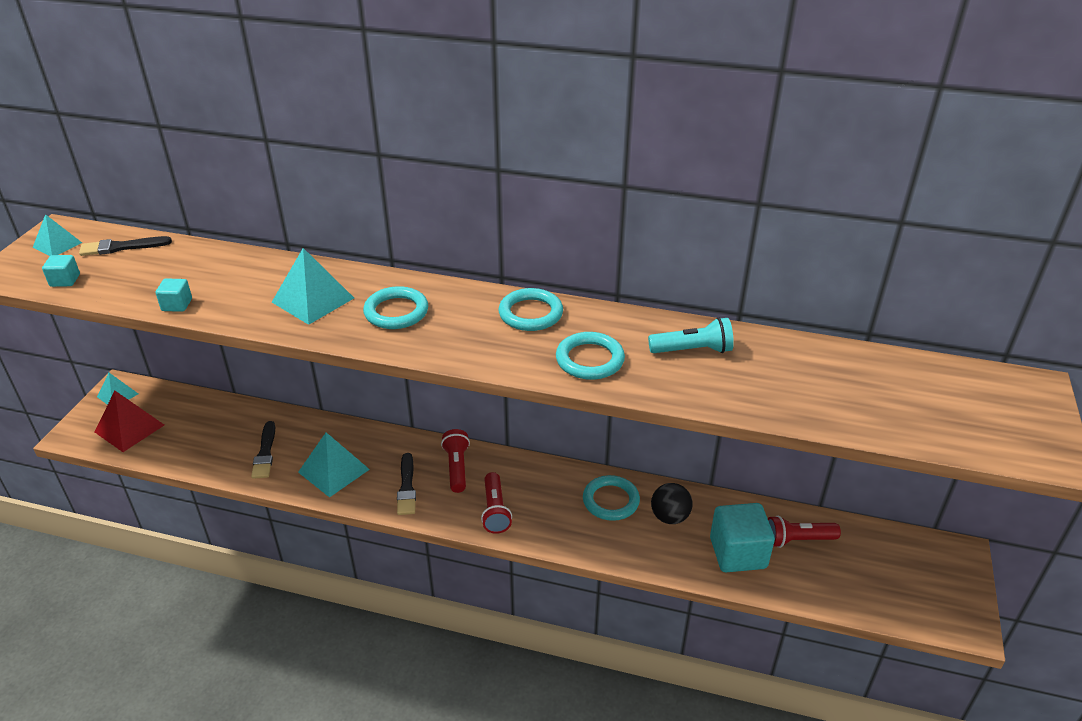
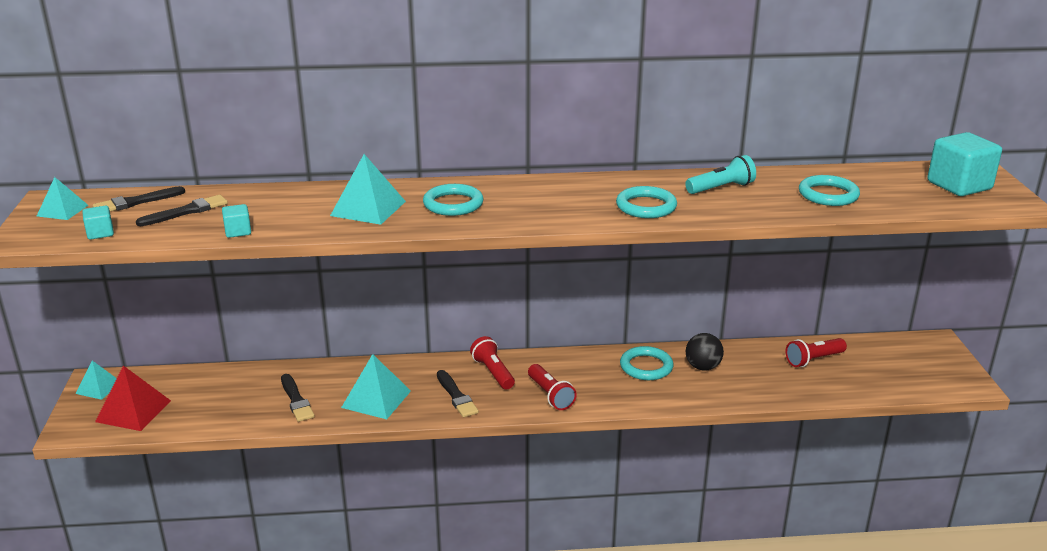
camera: 20 degrees left, 10 degrees down
(153, 268) = (186, 211): none -> black brush
(530, 313) = (571, 187): turquoise ring -> turquoise ring (828, 195)
(738, 553) = (773, 378): turquoise cube -> turquoise cube (959, 185)

